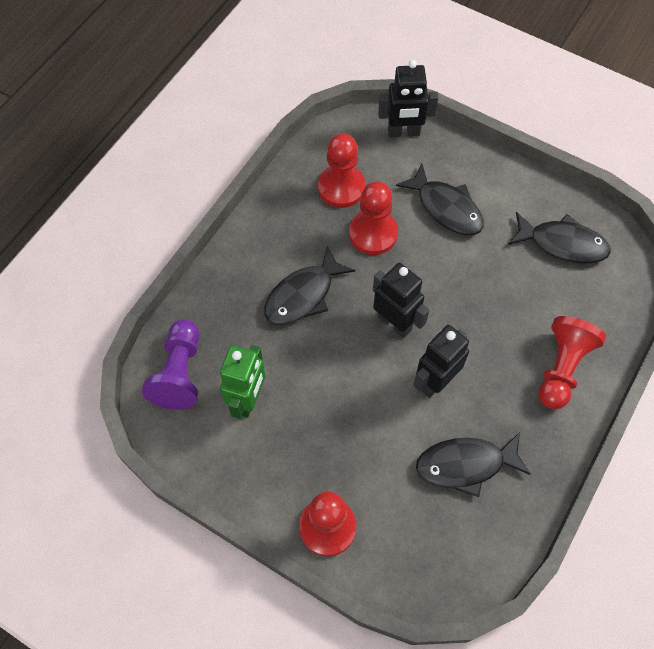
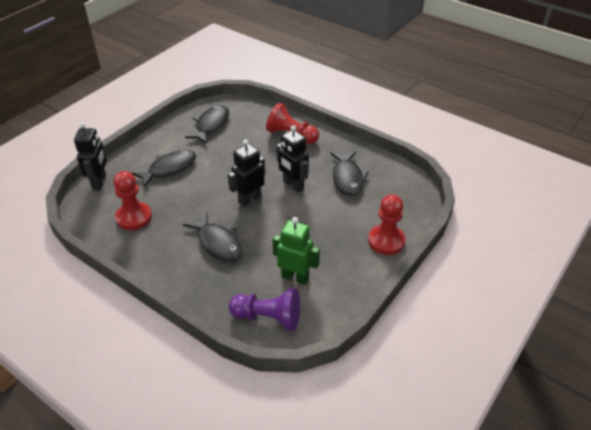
camera: 85 degrees left, 20 degrees down
(373, 233) = (178, 204): red pawn -> none

